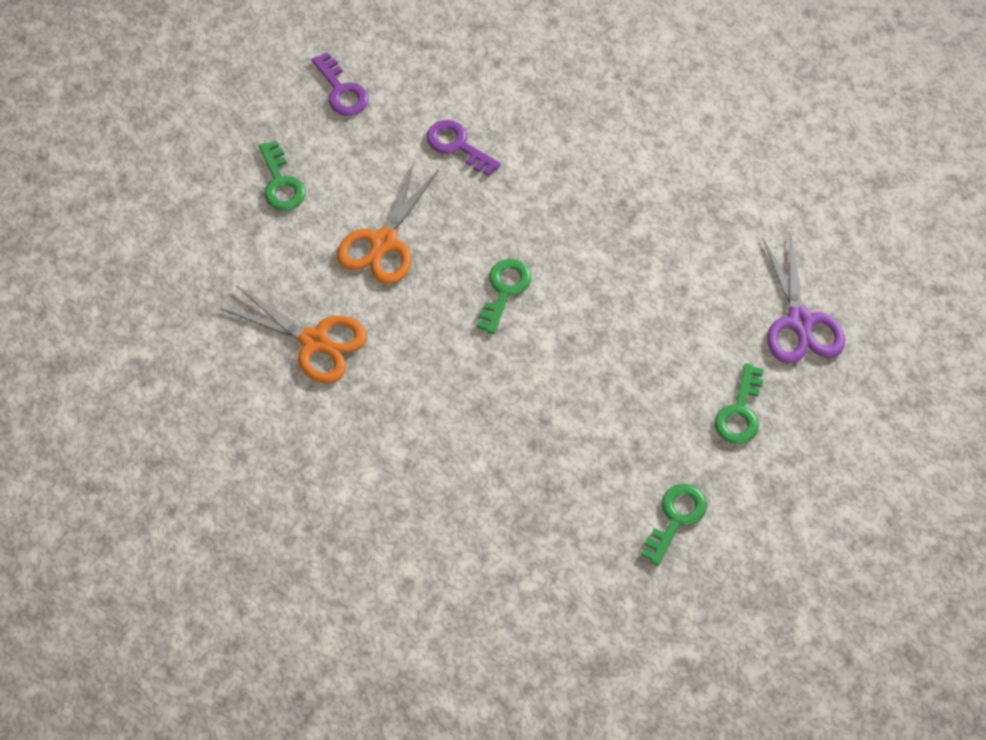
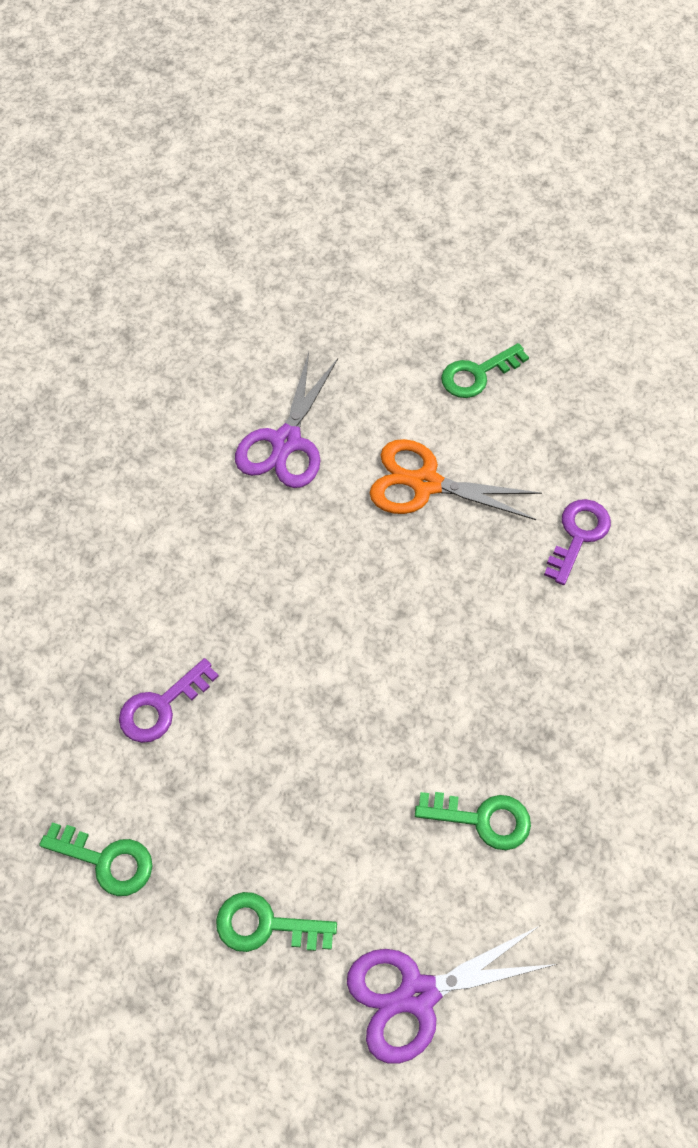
camera: 80 degrees right, 0 degrees up
(314, 341) = (286, 442): orange scissors -> purple scissors
(342, 91) = (616, 407): purple key -> purple key (161, 707)
(504, 290) = (389, 618): green key -> green key (483, 819)

